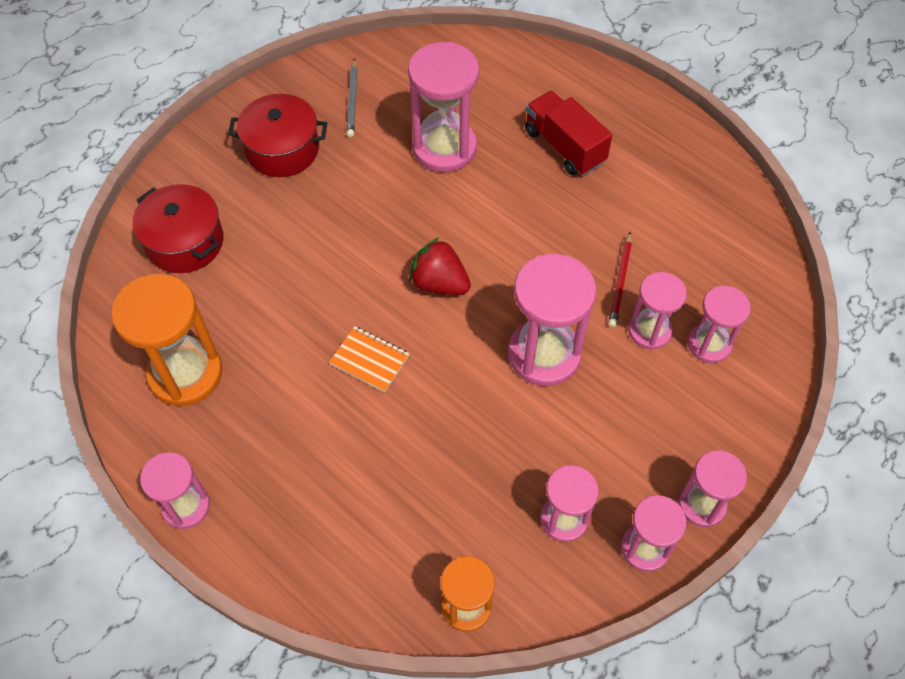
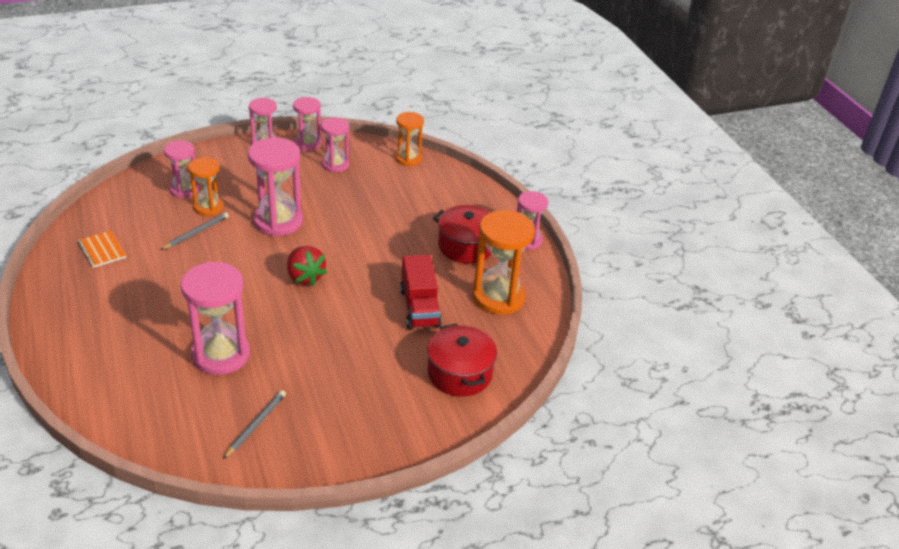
camera: 155 degrees left, 20 degrees down
(282, 149) = (343, 409): red pot -> red pot (466, 246)
(369, 360) = (381, 258): orange notebook -> orange notebook (102, 250)
(564, 146) = (136, 317): red truck -> red truck (419, 308)
(620, 281) = (196, 233): red pencil -> grey pencil
(649, 330) = (208, 207): pink hourglass -> orange hourglass

